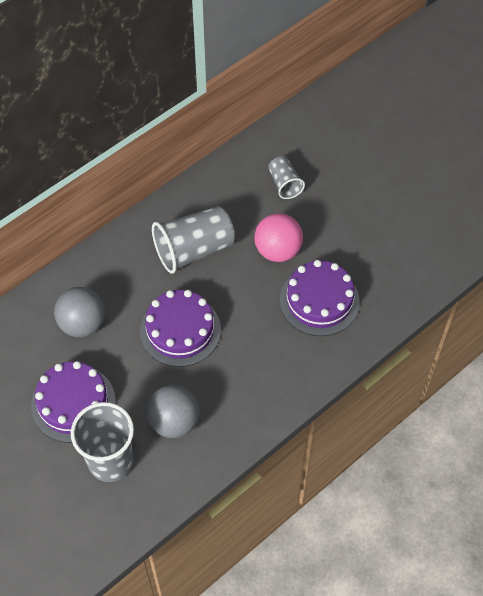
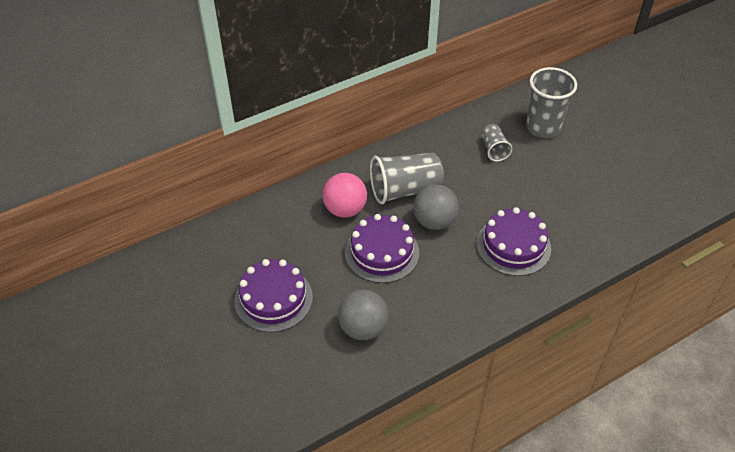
camera: 10 degrees right, 10 degrees down
(83, 324) = (295, 235): grey ball -> grey ball (434, 221)
(110, 461) = (298, 353): grey cup -> grey cup (543, 127)
(277, 250) = (480, 200): pink ball -> pink ball (345, 209)

